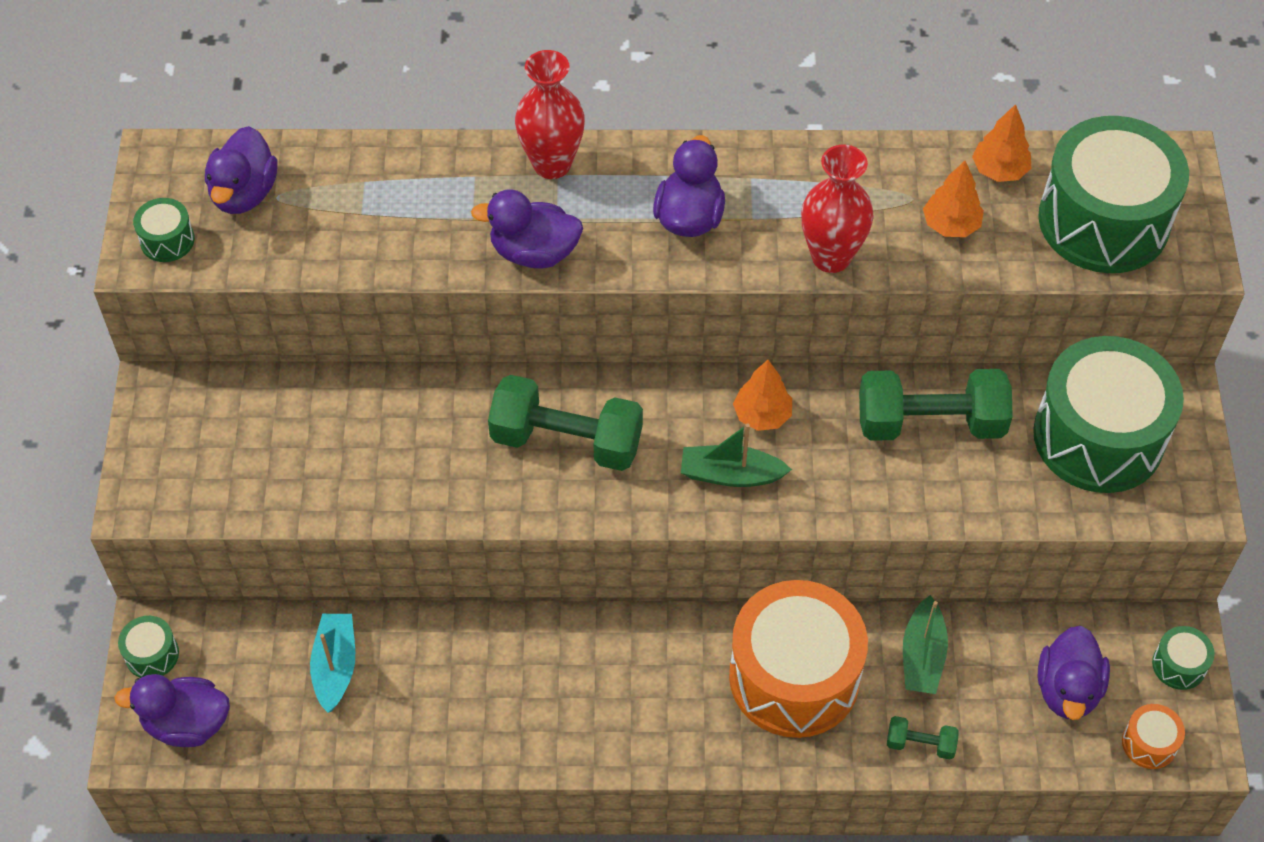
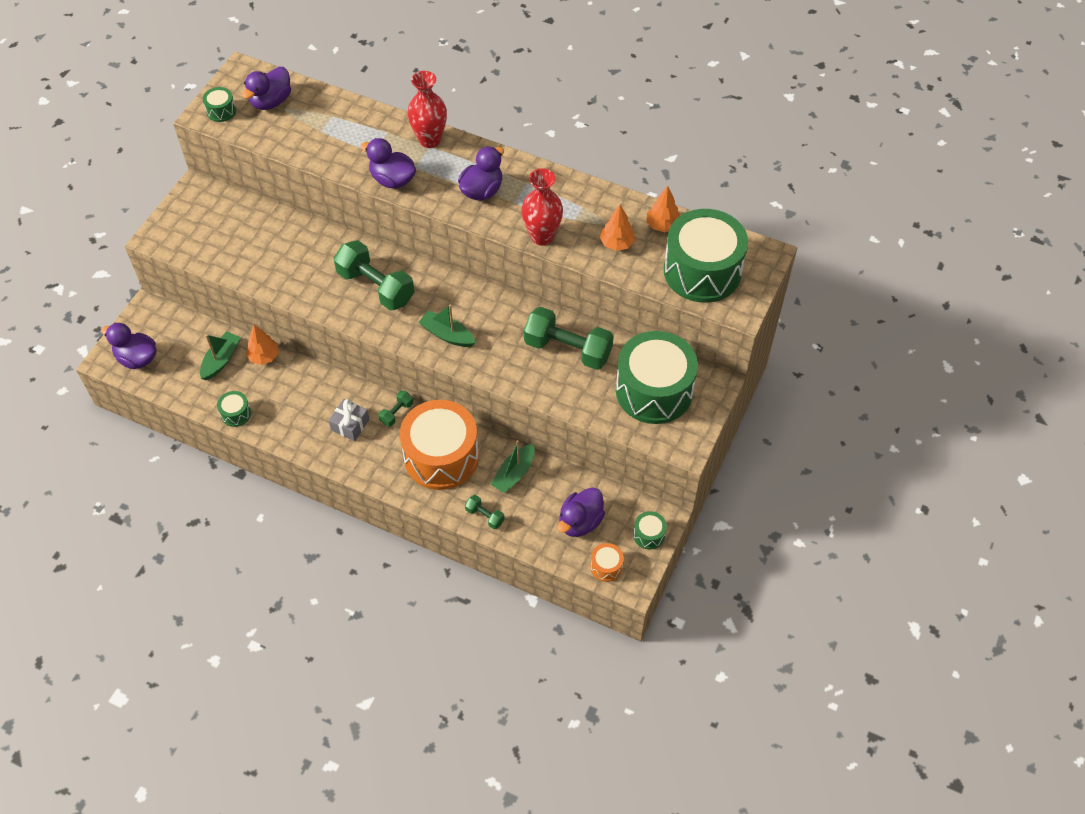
camera: 25 degrees right, 0 degrees up
(152, 654) = (140, 320): green drum -> green drum (236, 413)
(335, 666) = (221, 360): turquoise boat -> green boat
(617, 686) = (350, 425): none -> grey gift
(679, 635) = (396, 413): none -> green dumbbell
(762, 415) = (482, 312): orange tree -> orange tree (264, 356)

